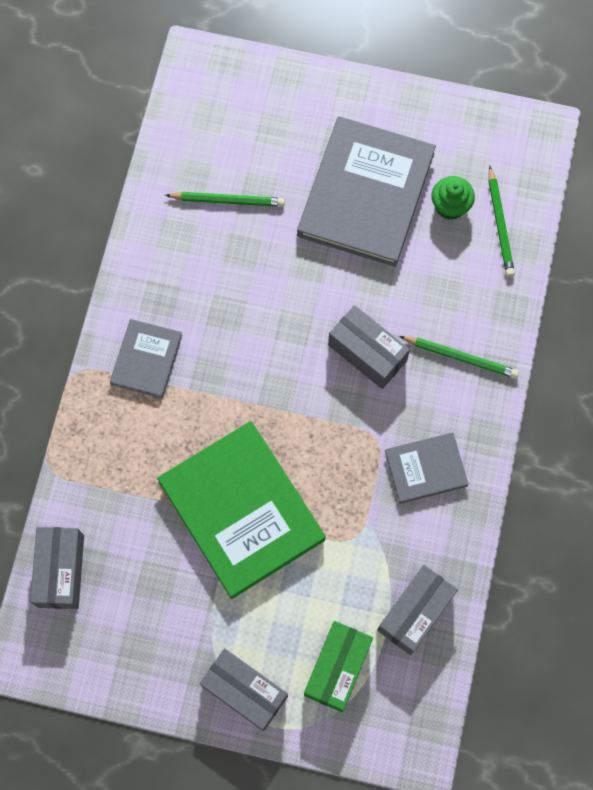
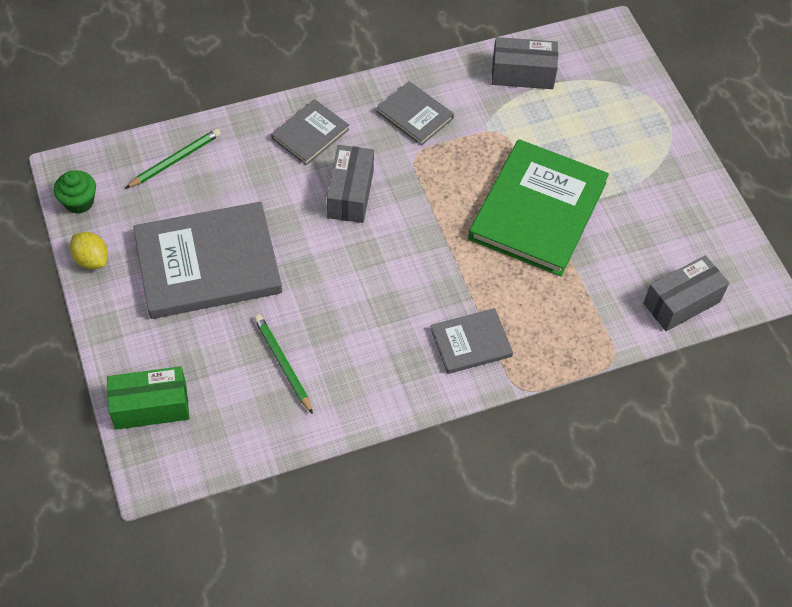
camera: 125 degrees left, 15 degrees down
(244, 691) = (659, 142): grey box -> none
(337, 668) = (597, 98): green box -> green box (151, 407)
(428, 107) = (92, 259): none -> yellow lemon
(450, 206) = (180, 200): green cupcake -> green cupcake (79, 202)
(460, 357) = (310, 134): green pencil -> grey book

